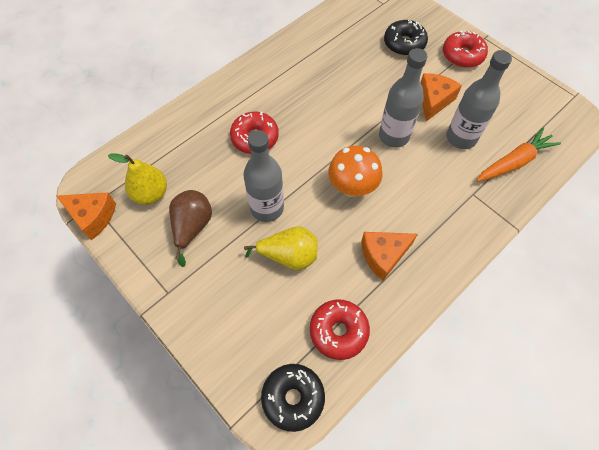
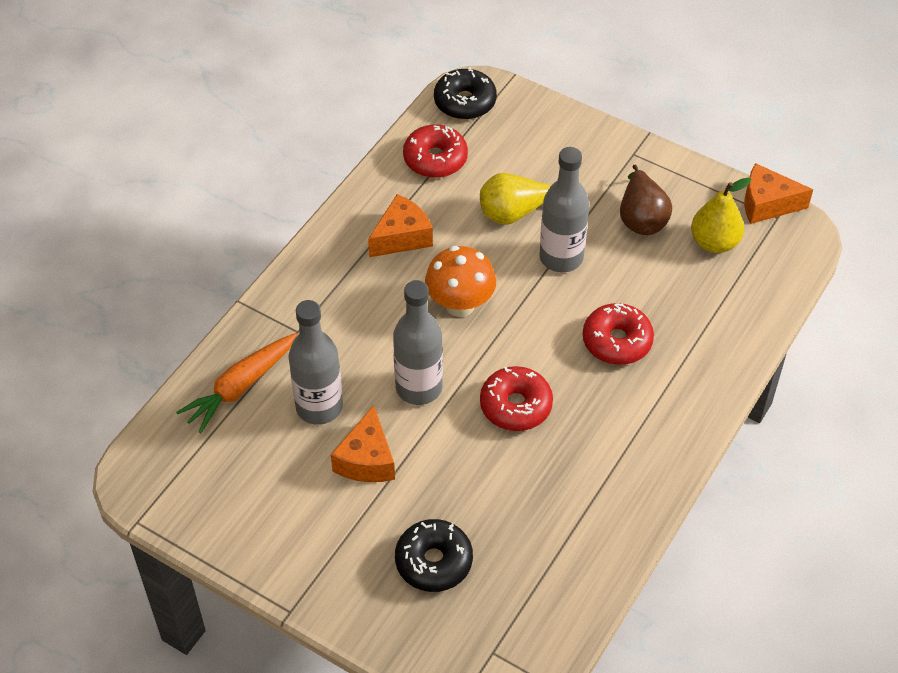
camera: 165 degrees right, 10 degrees down
(462, 55) = (327, 560): red donut -> red donut (515, 406)

